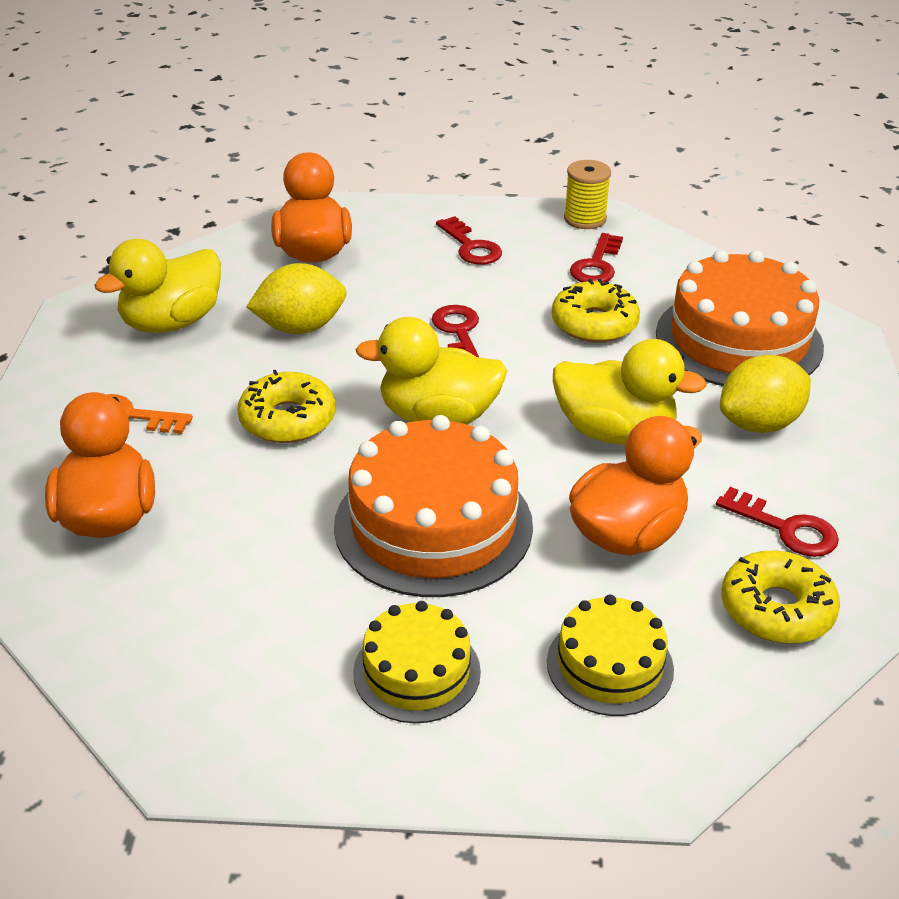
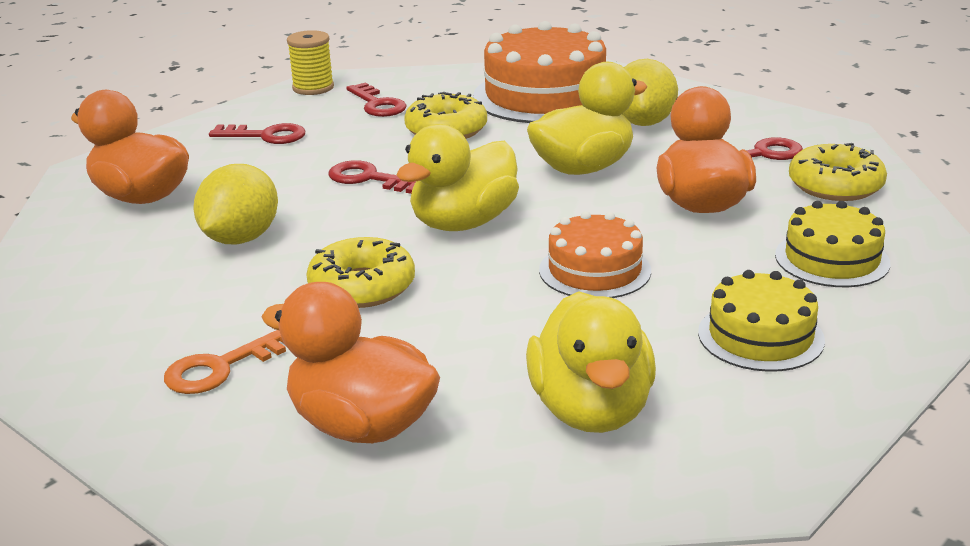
camera: 50 degrees left, 10 degrees down
(172, 322) = (113, 297): yellow duck -> yellow duck (591, 410)
(433, 525) = (595, 270): orange cake -> orange cake, size x0.57

